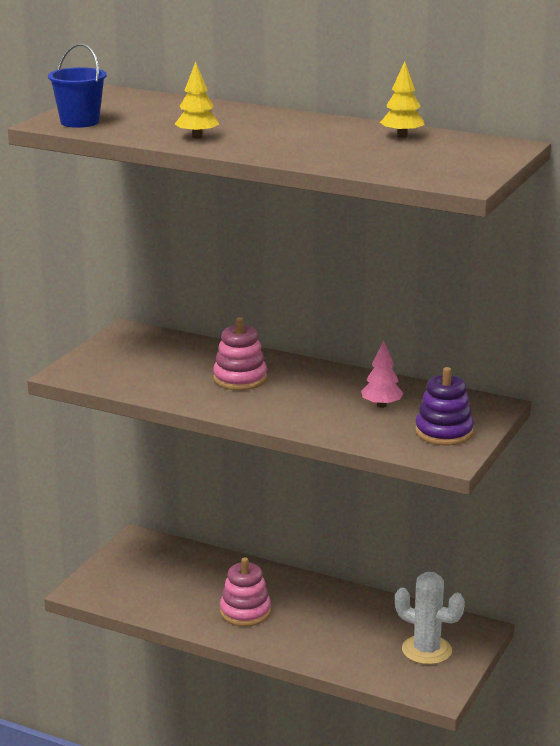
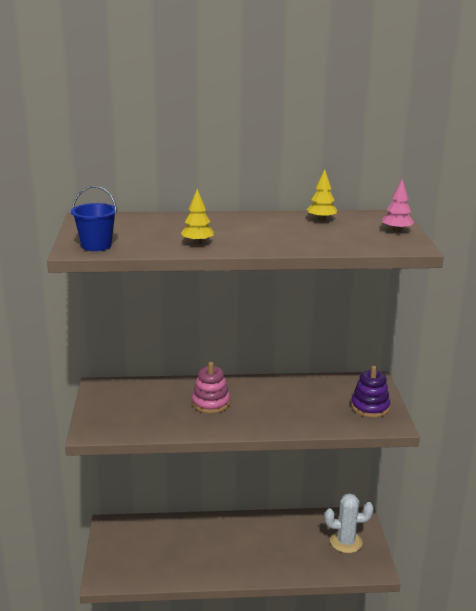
camera: 30 degrees left, 0 degrees up
(245, 612) = (221, 555): pink stacking toy -> none
(381, 405) = (315, 398): pink tree -> pink tree (396, 230)

